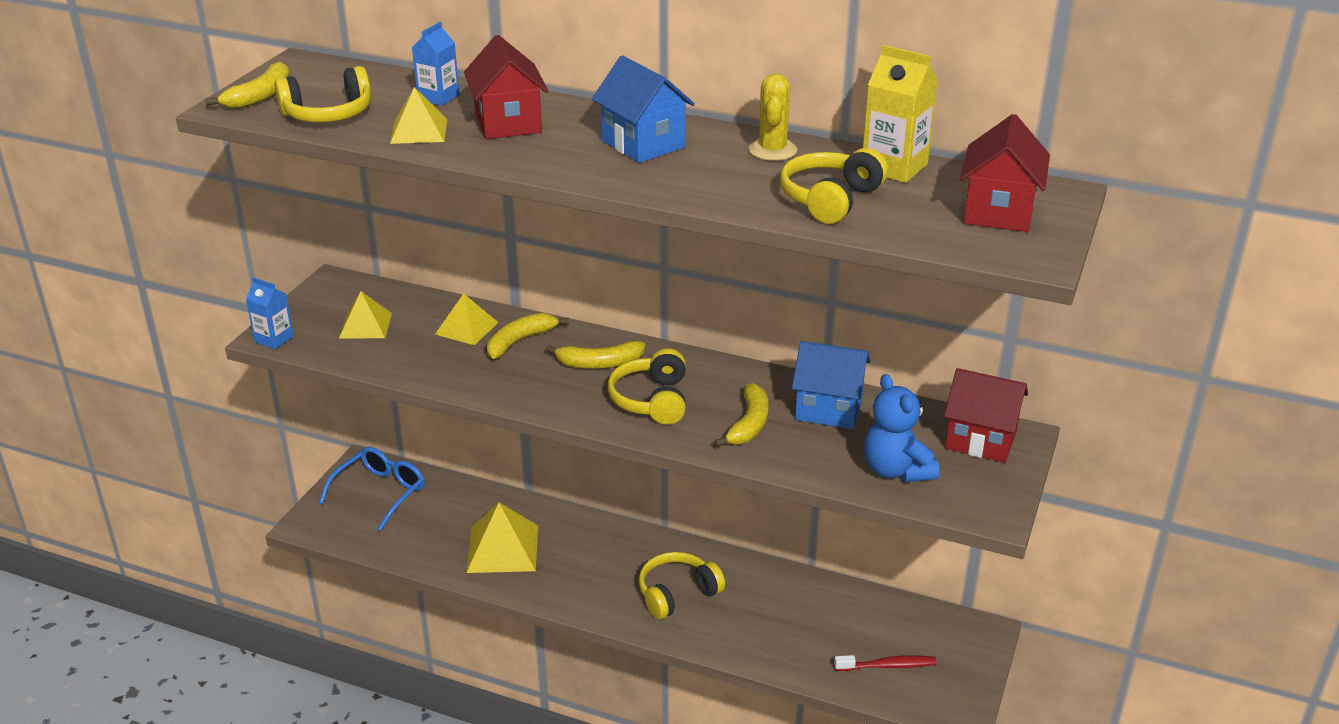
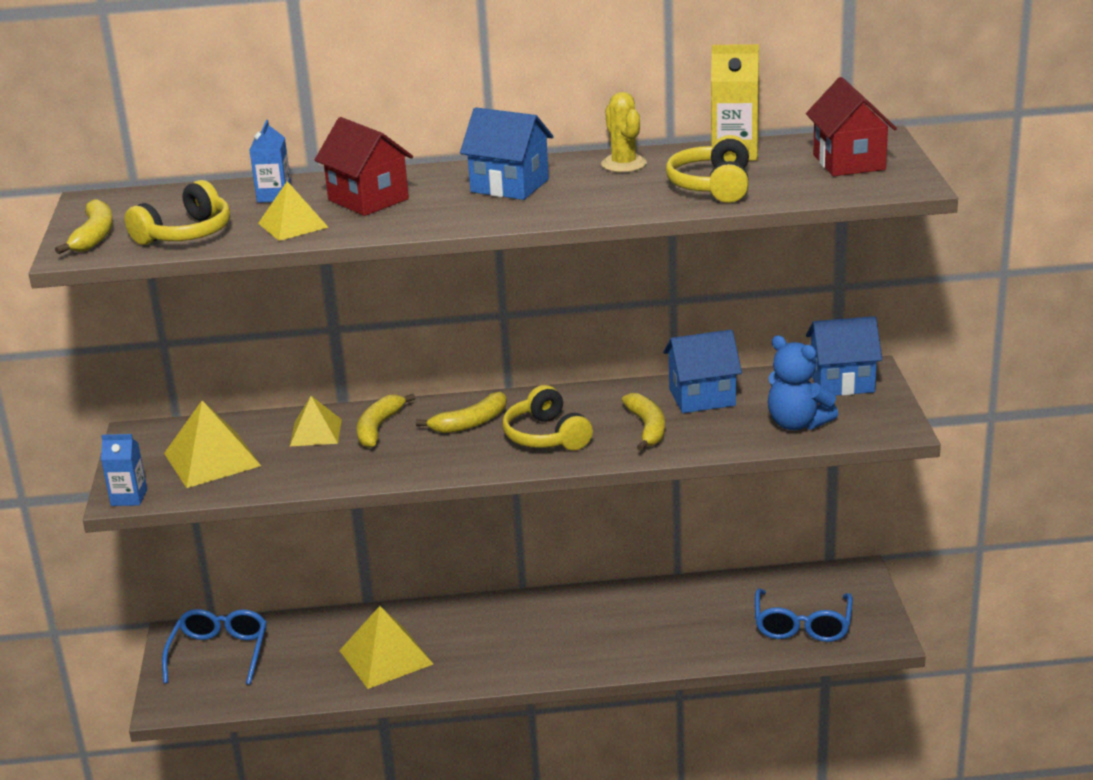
camera: 25 degrees left, 5 degrees down
(365, 325) = (212, 459): yellow pyramid -> yellow pyramid, size x1.57
(677, 594) = (580, 636): yellow headphones -> none
(888, 666) = (802, 625): red toothbrush -> blue glasses
(980, 440) = (842, 382): red house -> blue house

